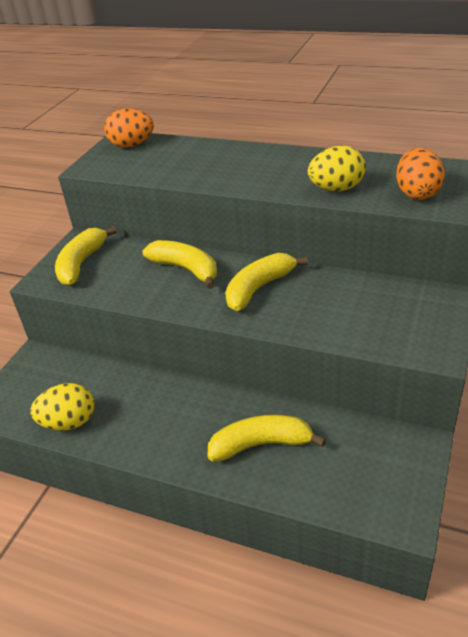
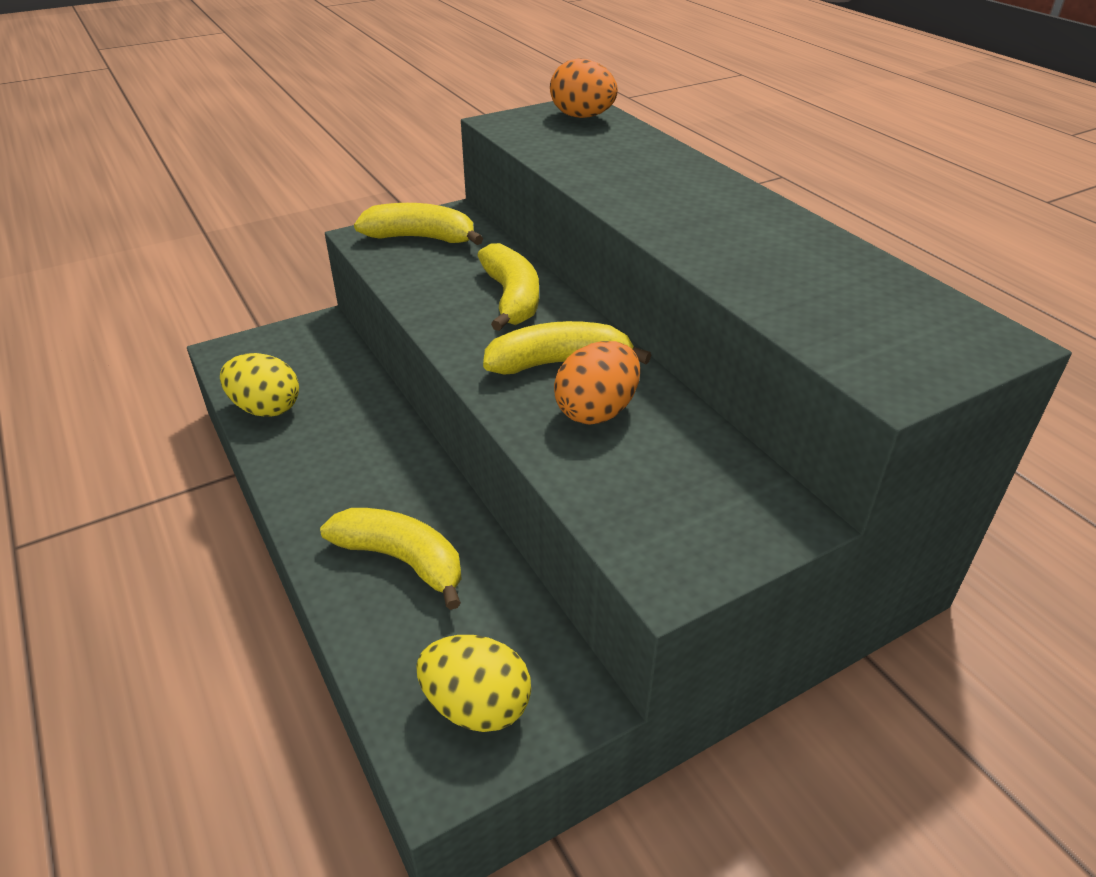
camera: 35 degrees right, 0 degrees up
(81, 263) = (421, 238): yellow banana -> yellow banana turned 45 degrees clockwise
(336, 189) = (742, 269): yellow egg -> yellow egg (476, 706)
(417, 193) = (850, 328): orange egg -> orange egg (597, 411)

